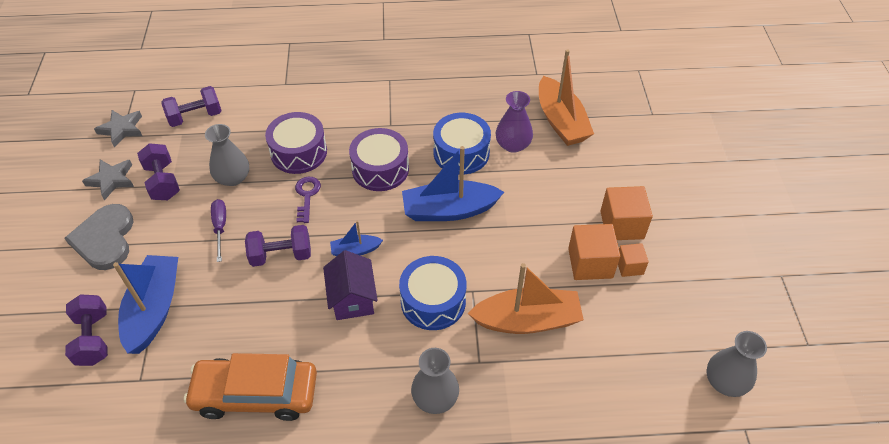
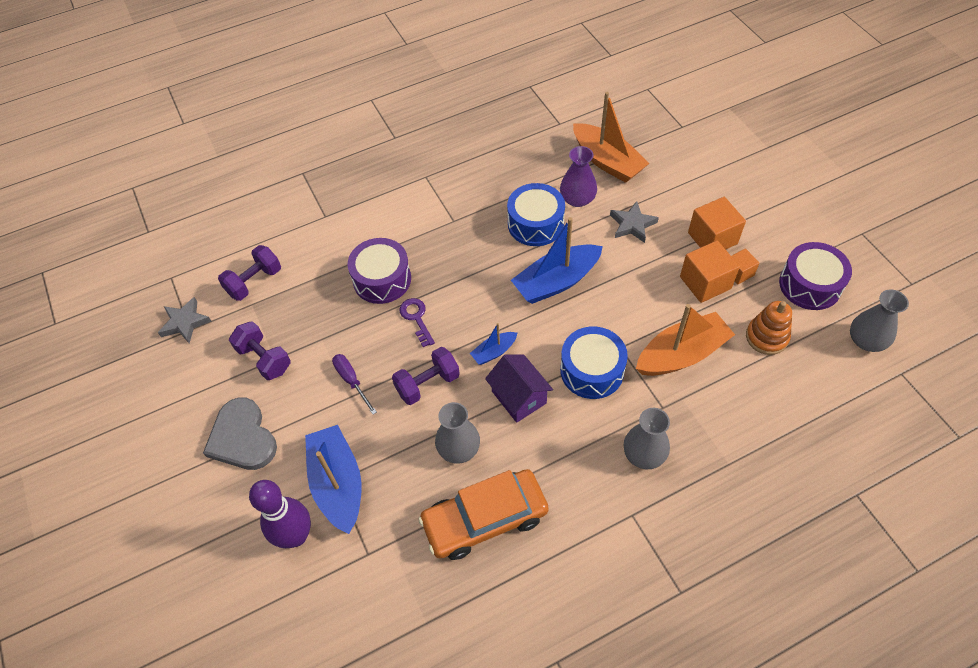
camera: 20 degrees left, 5 degrees up
(93, 338) = (296, 536): purple dumbbell -> purple bowling pin
(111, 180) = (209, 377): grey star -> grey star (632, 225)
(233, 178) = (332, 328): grey vase -> grey vase (458, 448)
(380, 169) = (470, 267): purple drum -> purple drum (810, 285)
(622, 337) = (766, 337): none -> orange stacking toy

